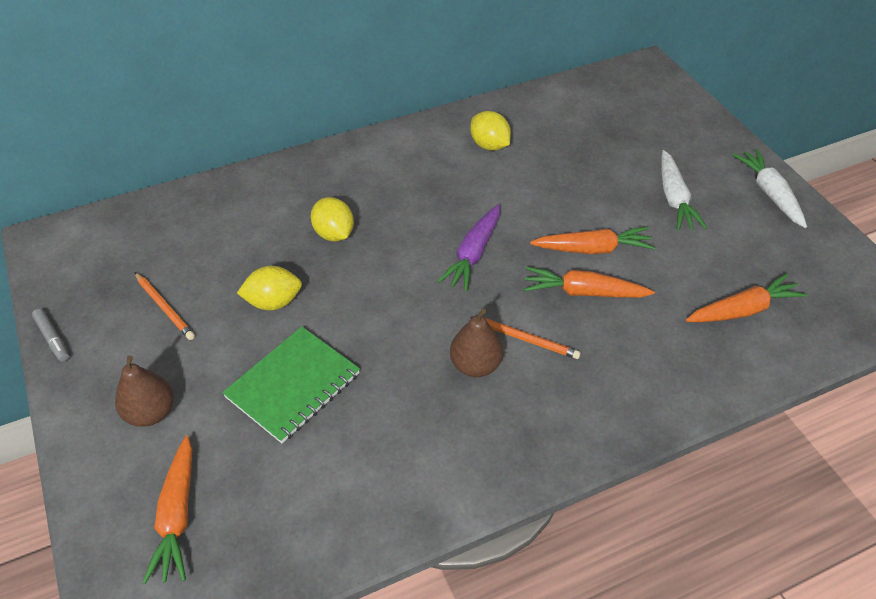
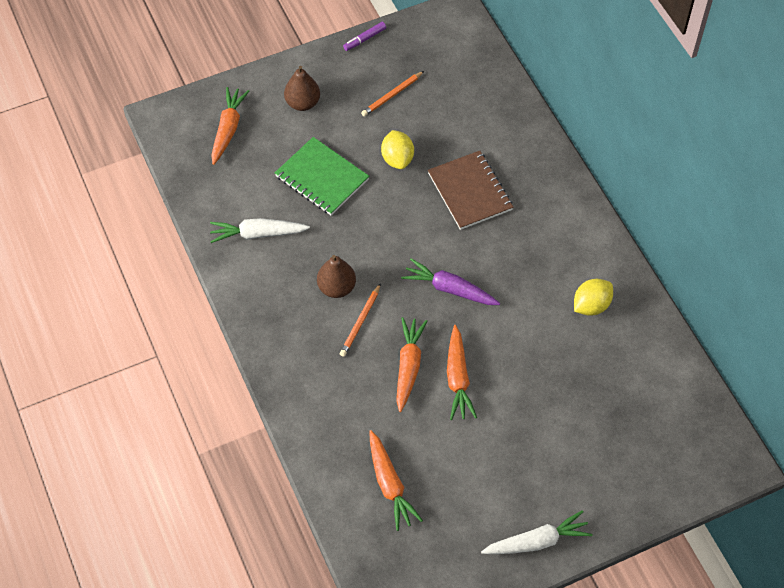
camera: 90 degrees right, 10 degrees up
(52, 338) = (364, 39): grey marker -> purple marker
(177, 516) = (228, 129): orange carrot -> orange carrot turned 105 degrees clockwise
(334, 234) = (470, 191): yellow lemon -> brown notebook
(674, 199) = (525, 454): white carrot -> white carrot (257, 234)

